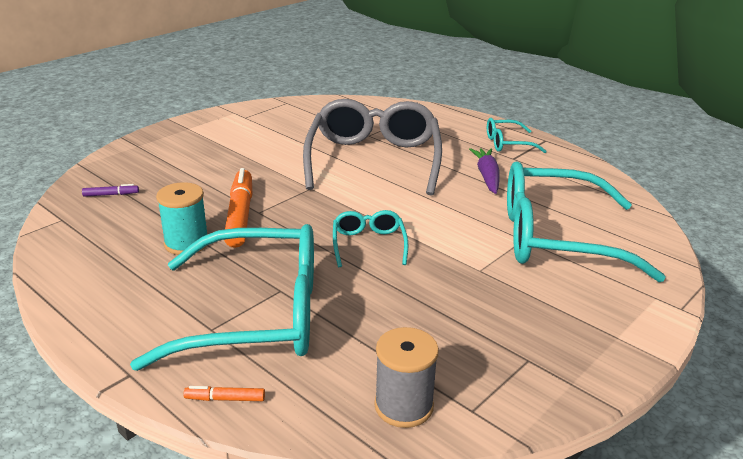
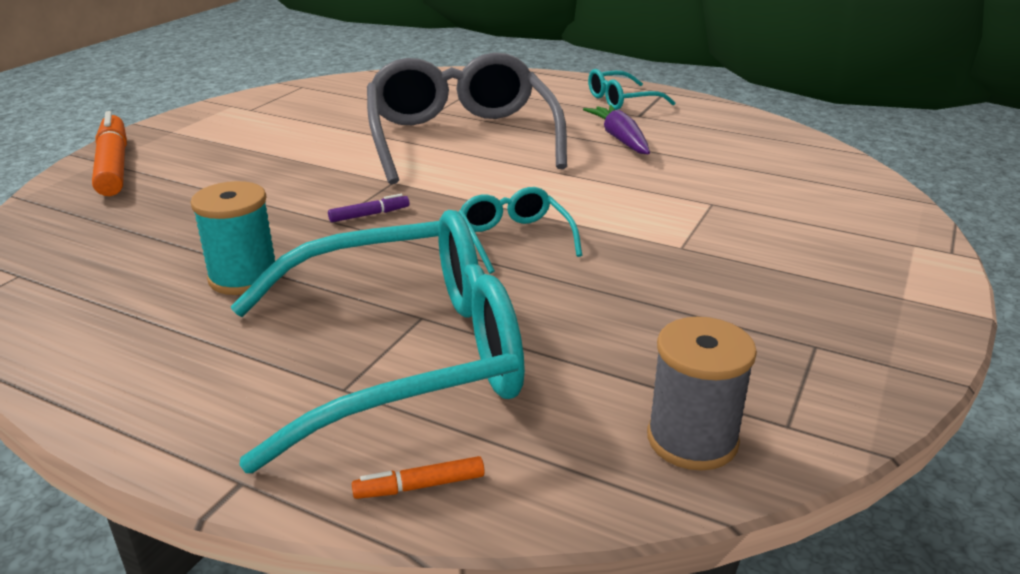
camera: 15 degrees left, 0 degrees up
(111, 195) = (88, 230): purple marker -> purple marker (369, 215)
(240, 215) = (307, 229): orange marker -> orange marker (113, 165)
(555, 238) = (749, 196): turquoise glasses -> none

